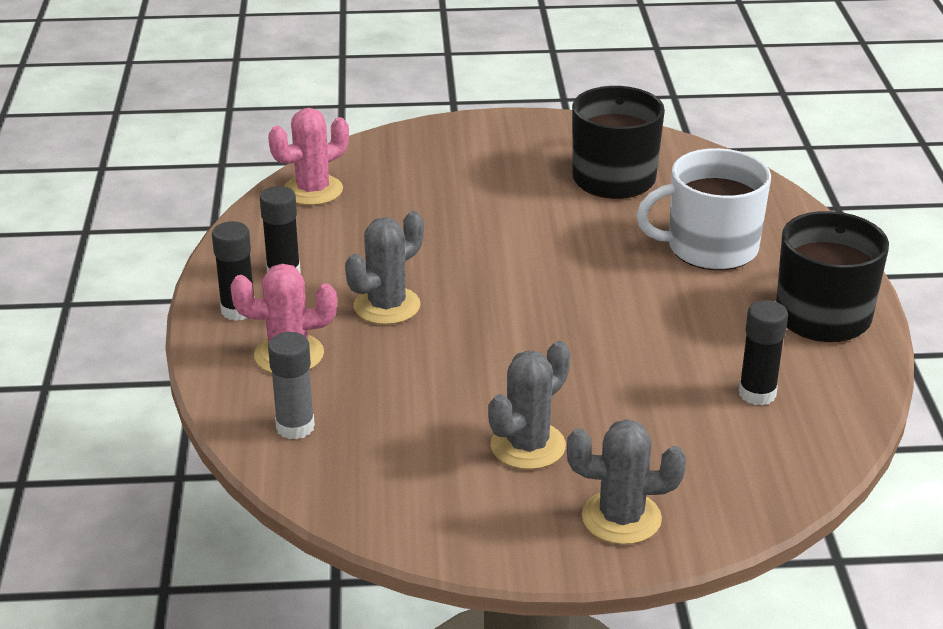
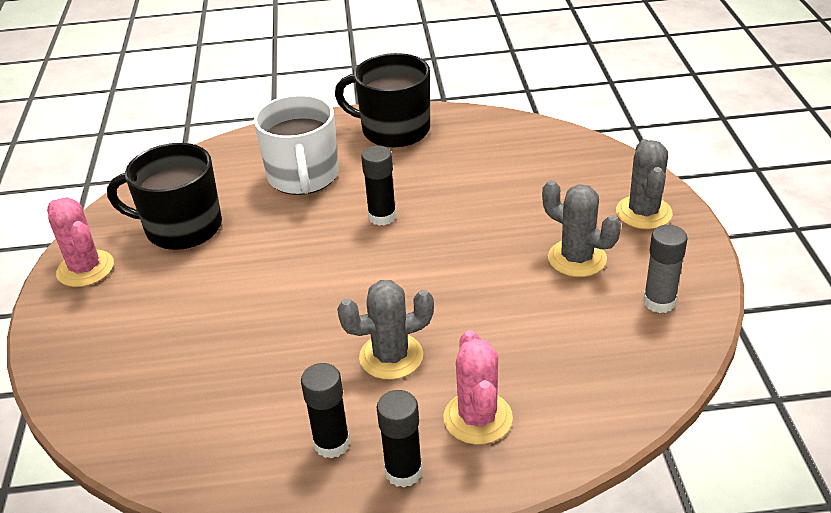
camera: 90 degrees left, 5 degrees up
(295, 427) = (587, 398): grey glue stick -> grey glue stick (659, 302)
(313, 190) = (161, 442): pink cactus -> pink cactus (85, 269)
(387, 306) = (391, 356): grey cactus -> grey cactus turned 60 degrees counterclockwise
(757, 393) = (491, 157): black glue stick -> black glue stick (382, 217)

